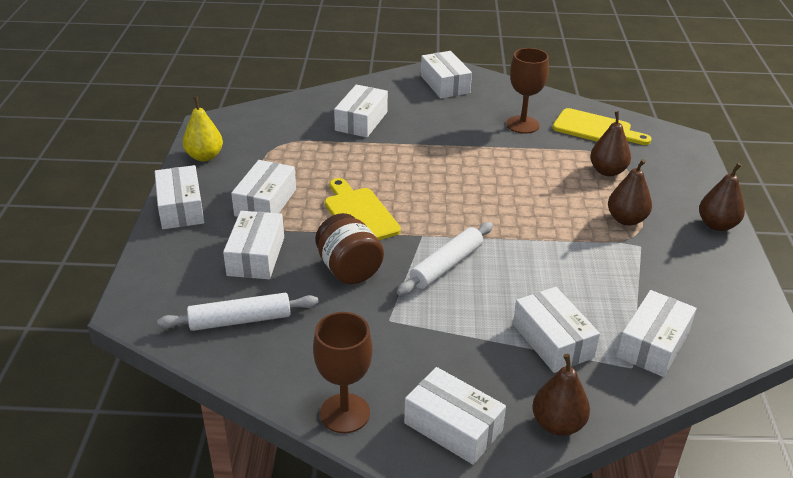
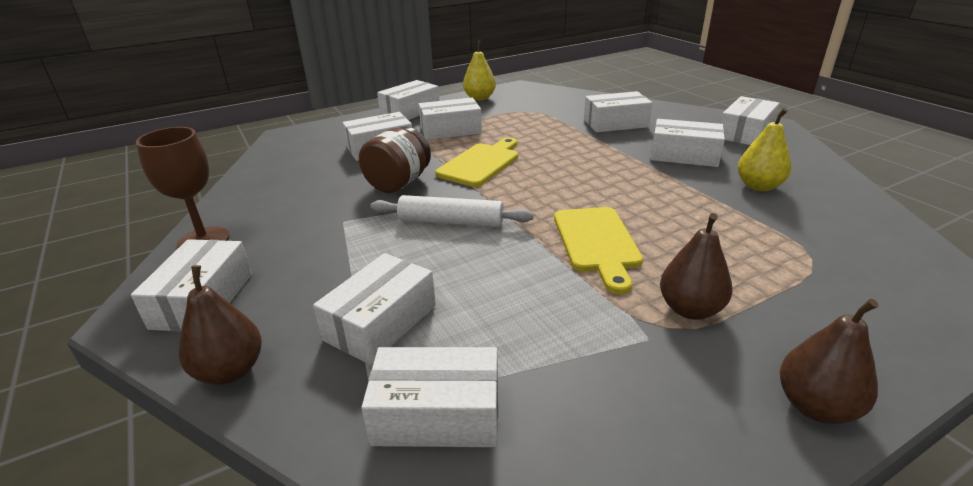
camera: 60 degrees right, 5 degrees down
(240, 320) = (298, 167): white rolling pin -> none
(451, 124) = (684, 155): none -> white box
(522, 125) = (758, 186): brown goblet -> yellow pear
(596, 129) = (848, 230): yellow cutting board -> yellow cutting board (597, 242)
(607, 171) = (772, 264): brown pear -> none

